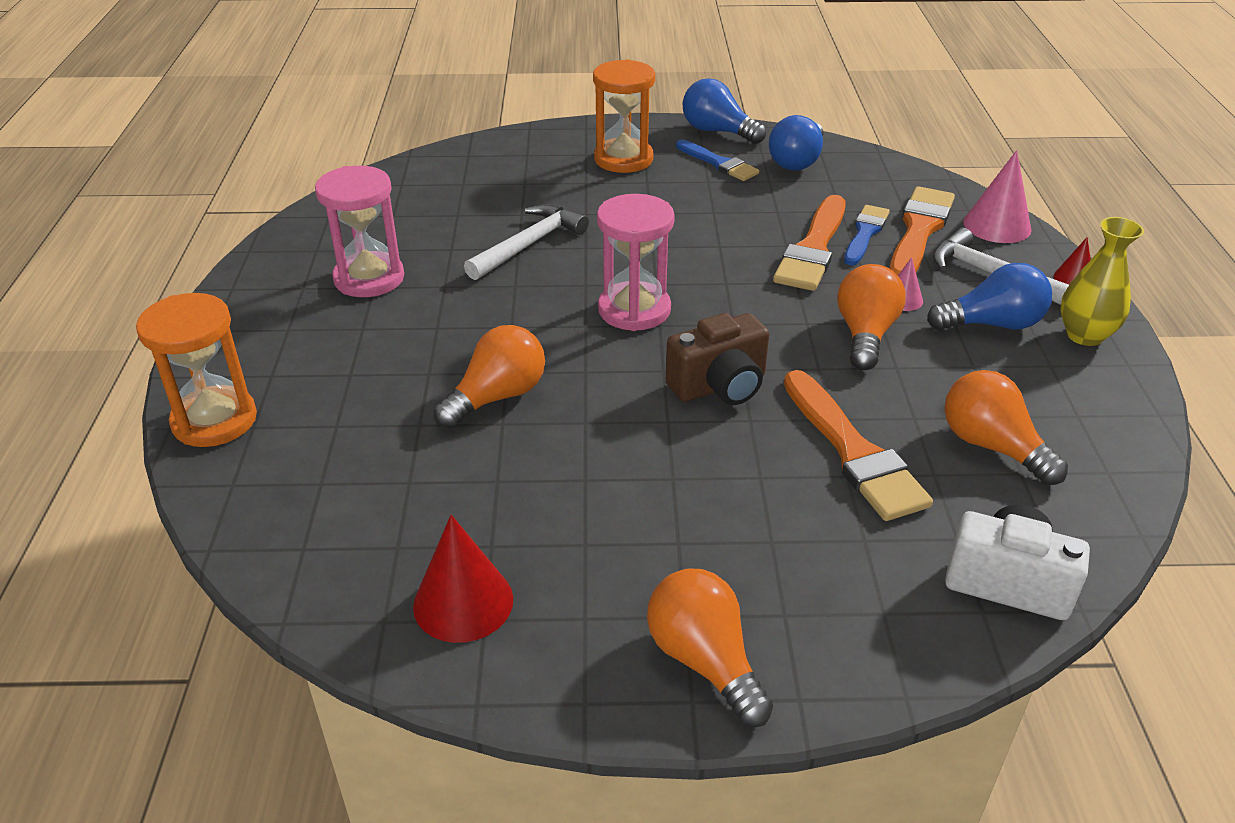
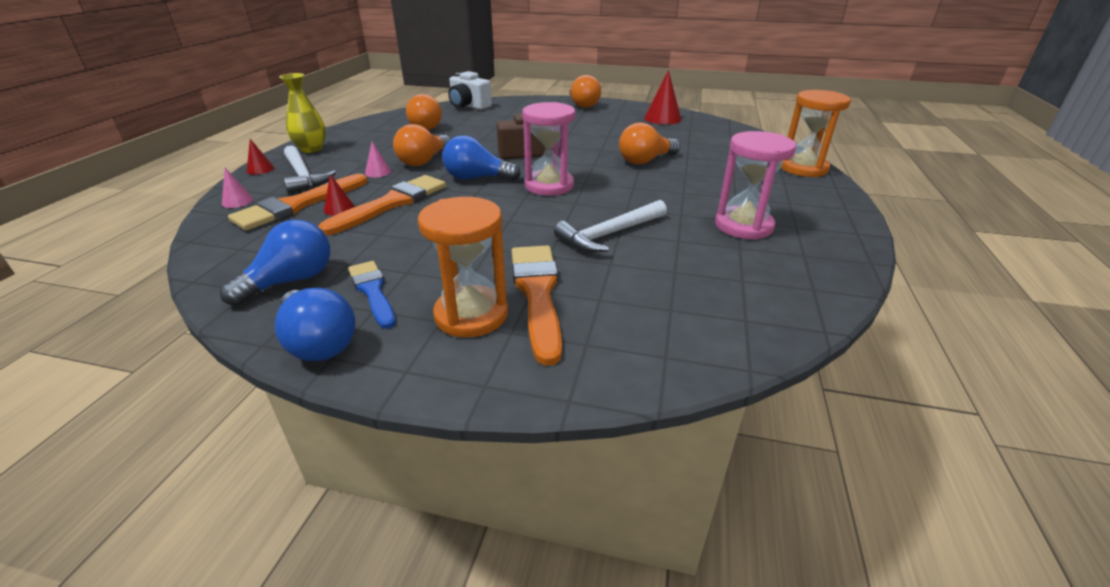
camera: 165 degrees left, 5 degrees down
(853, 452) = (484, 131): orange brush -> orange brush (537, 294)
(865, 233) = (339, 208): blue brush -> red cone
(992, 324) = (349, 157): blue light bulb -> blue light bulb (477, 178)
(997, 225) = (237, 201): pink cone -> pink cone, size x0.55

